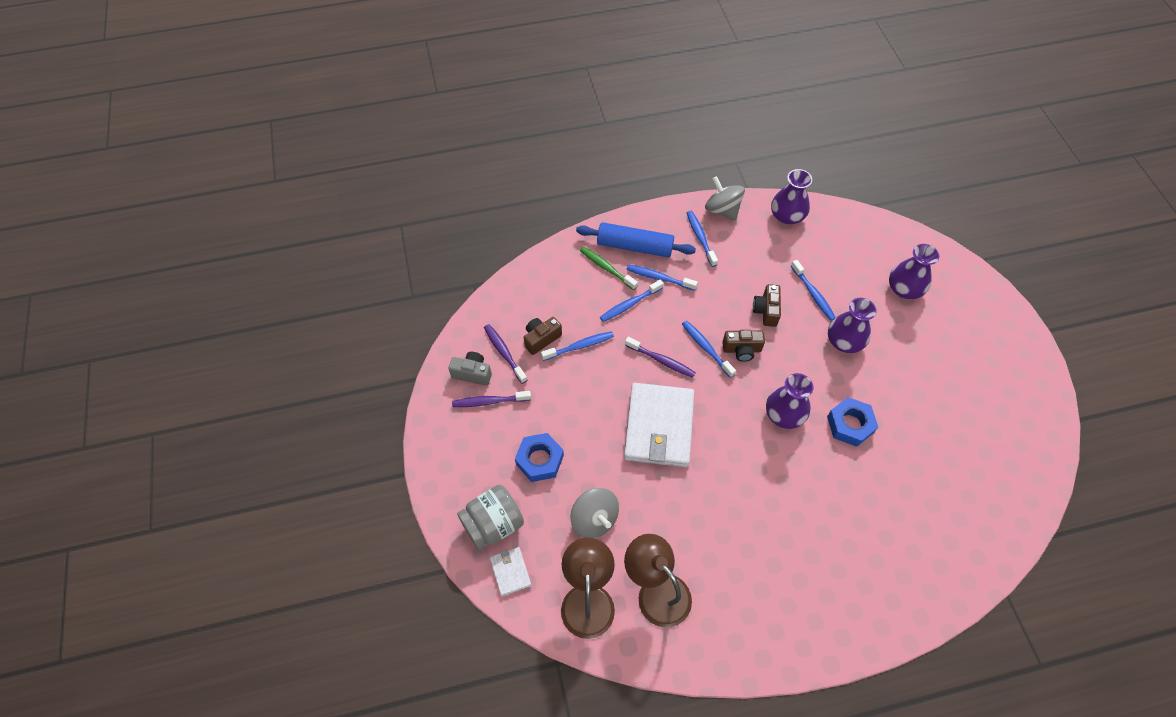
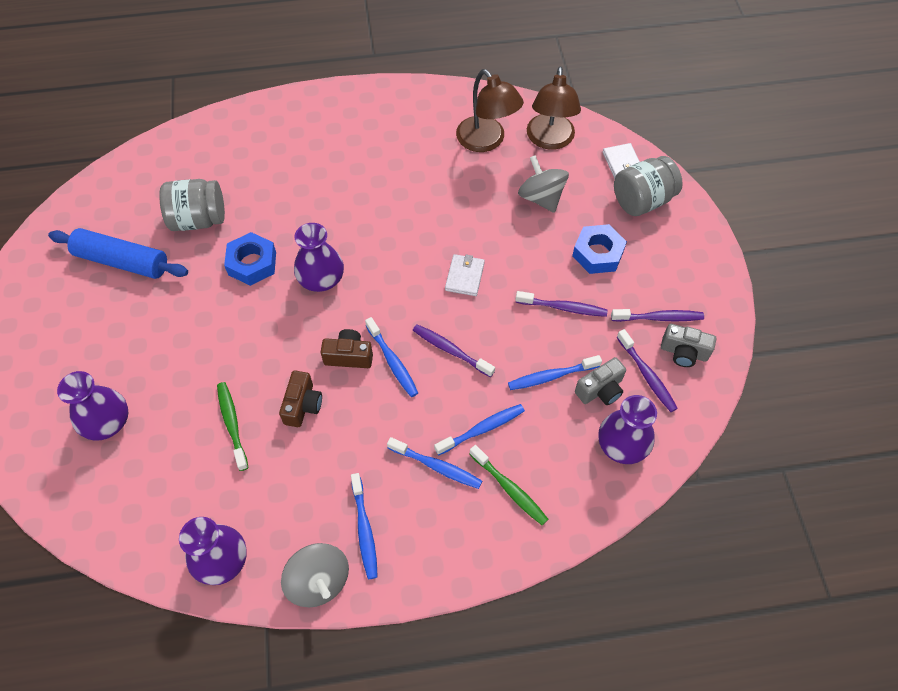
camera: 175 degrees left, 0 degrees up
(541, 339) = (600, 390): brown camera -> grey camera
(571, 404) = (563, 308): none -> purple toothbrush
(634, 246) = (465, 523): blue rolling pin -> blue rolling pin (122, 261)
(659, 427) = (465, 276): white wallet -> white wallet, size x0.46
(813, 294) = (232, 424): blue toothbrush -> green toothbrush
(844, 341) = (218, 357): purple vase -> purple vase (622, 445)
(918, 466) = (198, 219): none -> grey jar

